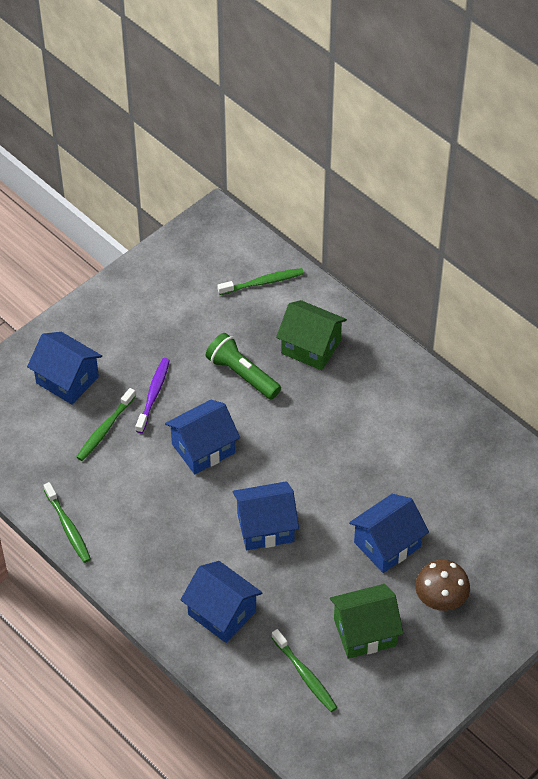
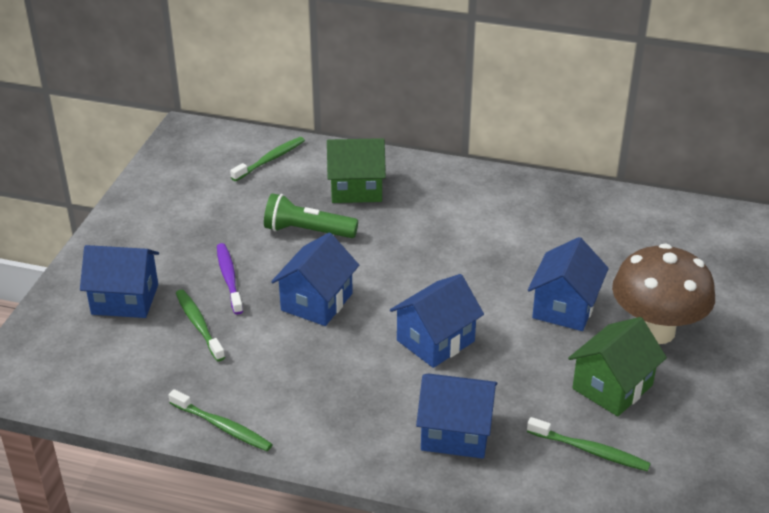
camera: 30 degrees left, 15 degrees down
(105, 429) = (199, 325): green toothbrush -> green toothbrush turned 150 degrees clockwise
(440, 600) = (656, 331): brown mushroom -> brown mushroom, size x1.60

